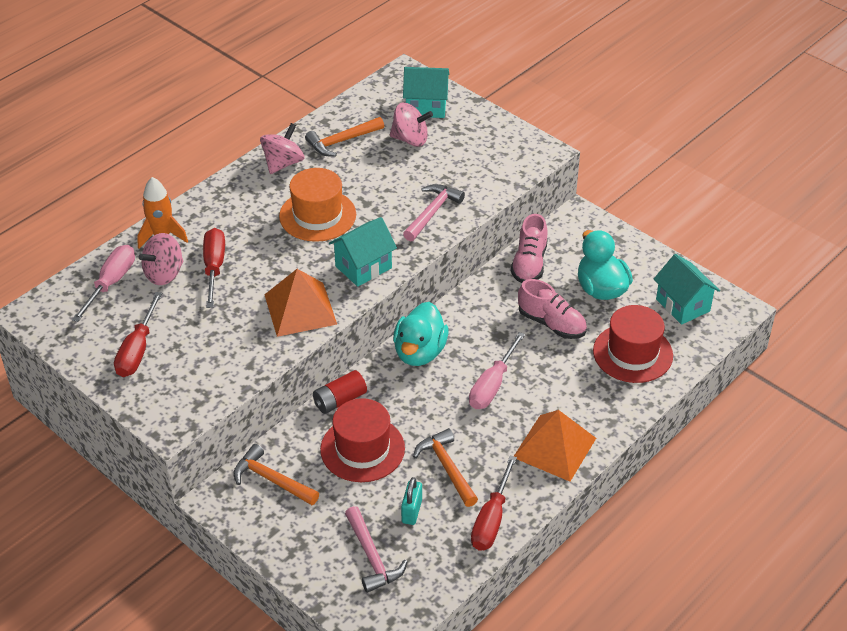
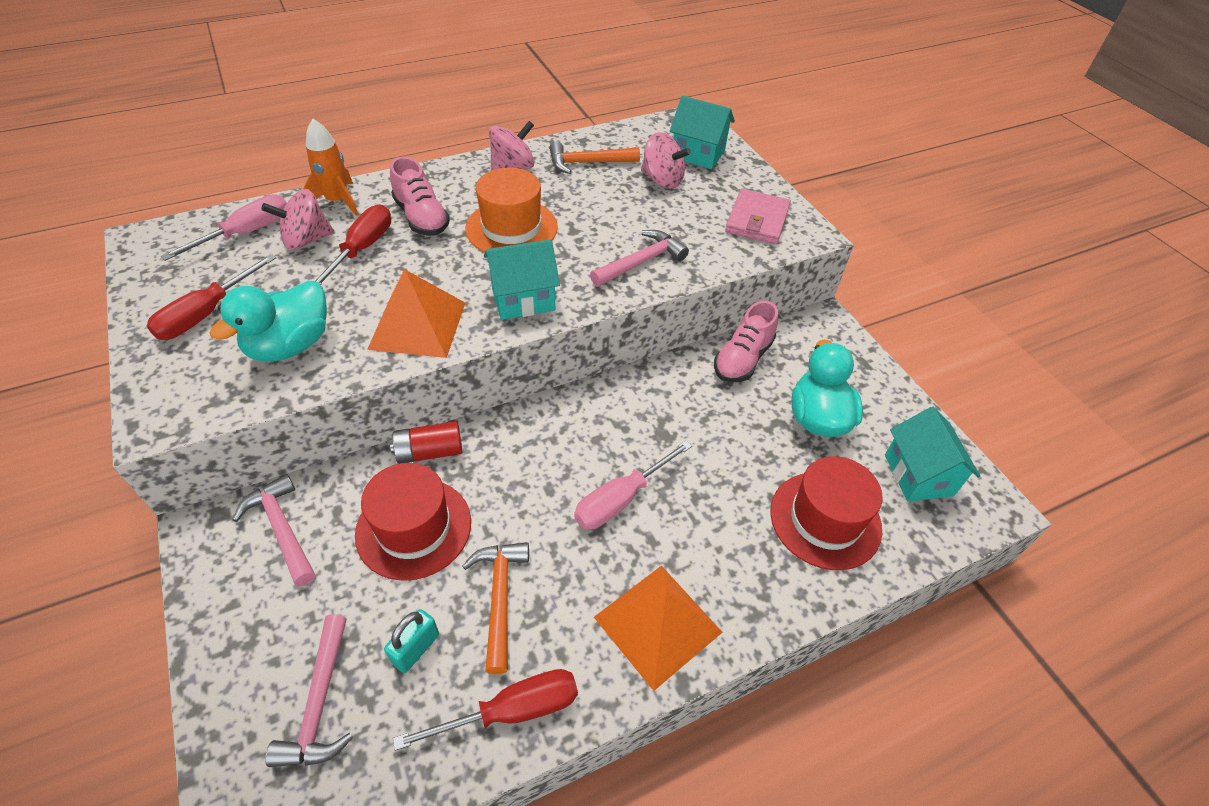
camera: 20 degrees right, 5 degrees up
(271, 480) = (282, 529): orange hammer -> pink hammer
(419, 352) = (557, 424): turquoise duck -> turquoise duck (290, 345)
(491, 520) = (512, 710): red screwdriver -> red screwdriver turned 150 degrees counterclockwise
(501, 152) = (757, 220): none -> pink wallet
(551, 324) = (735, 442): pink shoe -> pink shoe (421, 218)

